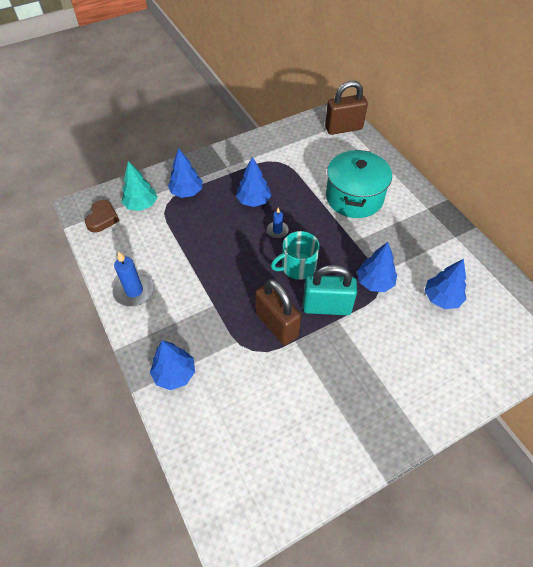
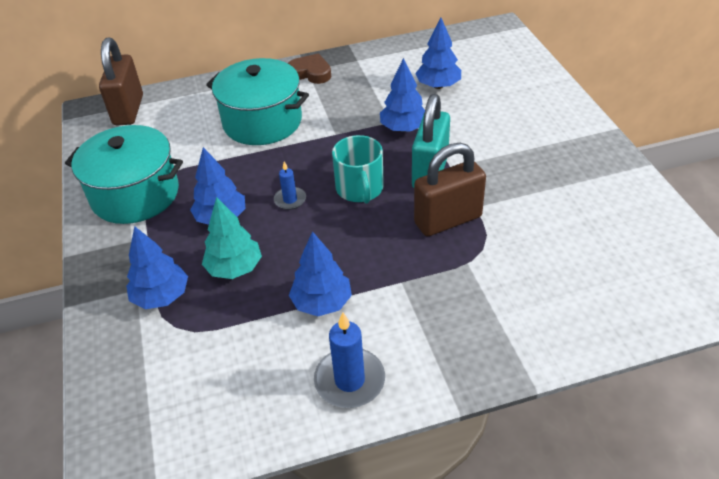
camera: 75 degrees left, 10 degrees down
(102, 218) = (164, 428): brown heart -> brown heart (310, 73)
(141, 205) = (159, 363): turquoise tree -> turquoise tree (235, 268)
(174, 374) = (511, 335): blue tree -> blue tree (322, 303)
(265, 156) = (135, 194): none -> turquoise pot

